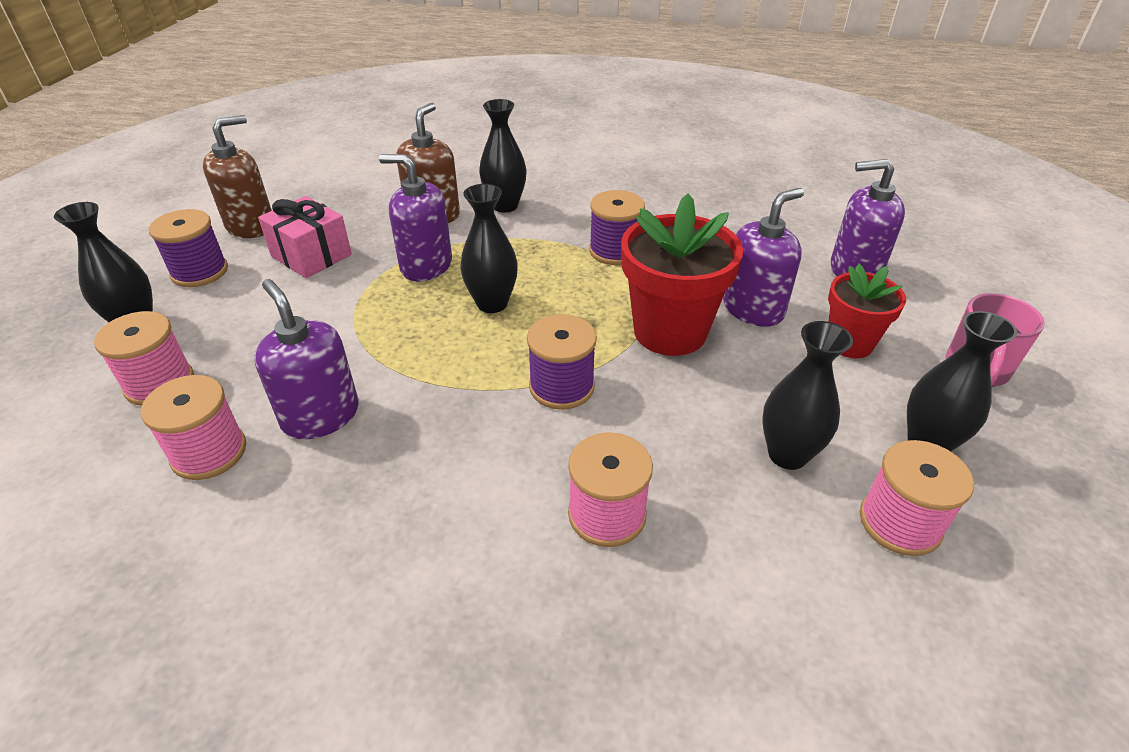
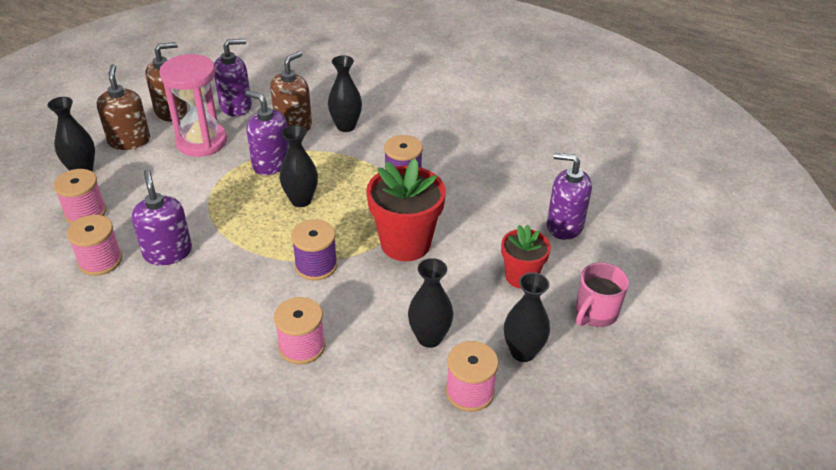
camera: 15 degrees right, 0 degrees up
(200, 272) = (129, 141): purple spool -> brown soap dispenser
(311, 255) = (201, 142): pink gift -> pink hourglass
(753, 309) = (472, 239): purple soap dispenser -> purple soap dispenser (236, 106)

